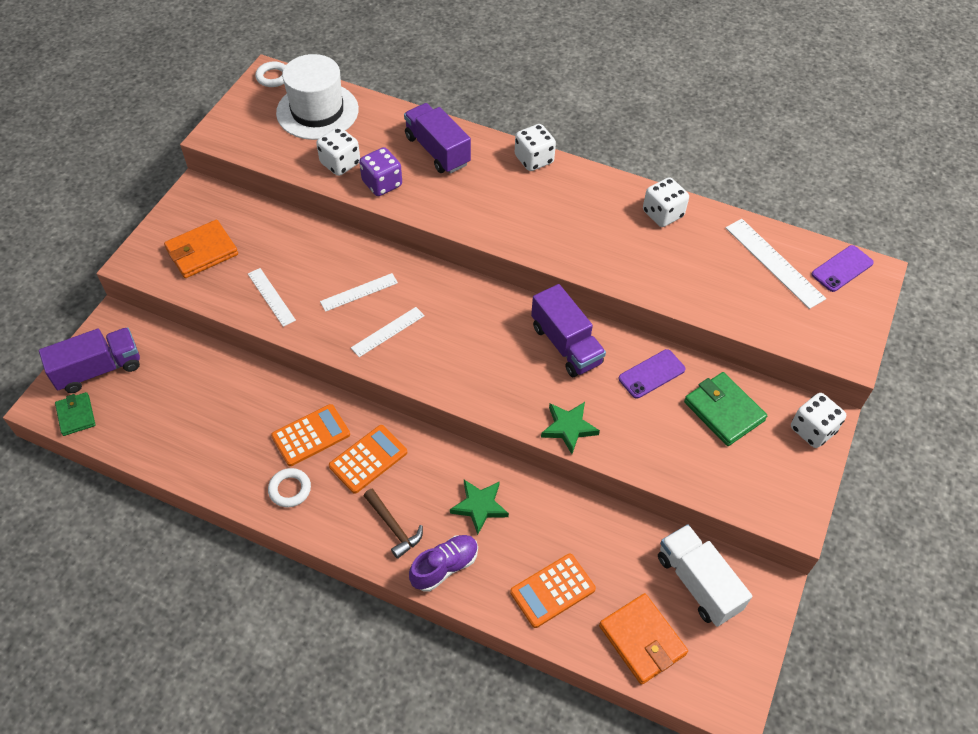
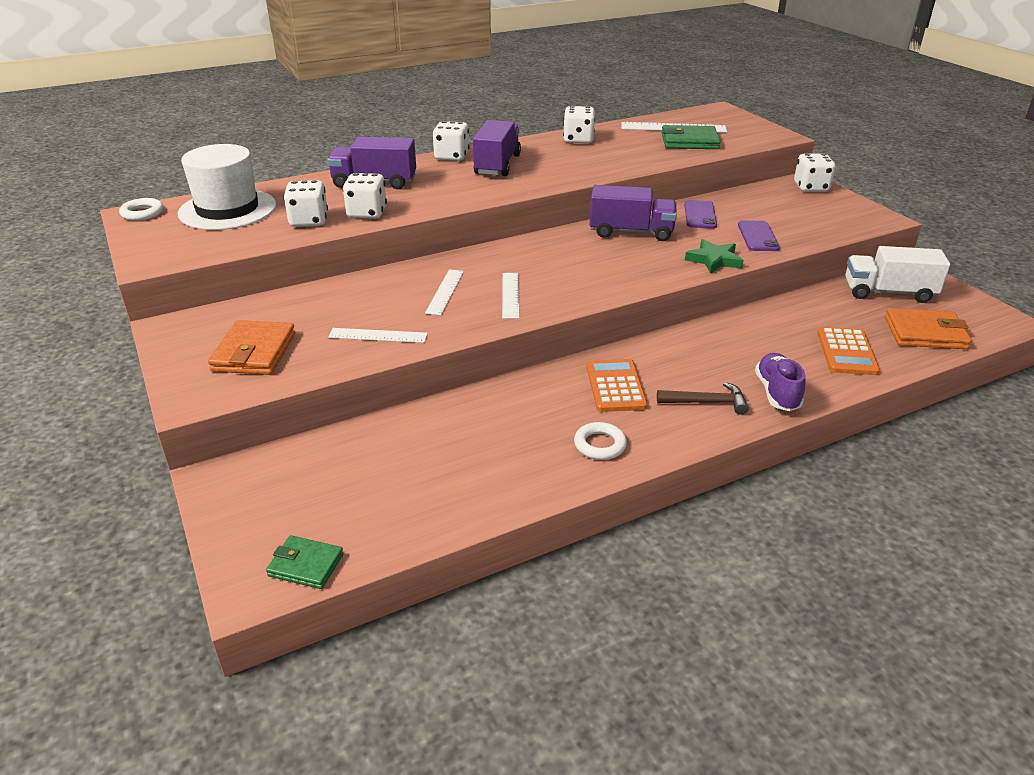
camera: 50 degrees left, 20 degrees down
(99, 369) = (266, 518): purple truck -> purple truck (497, 165)
(311, 435) = (549, 407): orange calculator -> none
(382, 184) = (367, 213): purple dice -> white dice
(479, 506) = (728, 351): green star -> none
(723, 411) = (763, 205): green wallet -> green wallet (689, 141)
(842, 269) = (705, 115): purple phone -> purple phone (758, 236)

